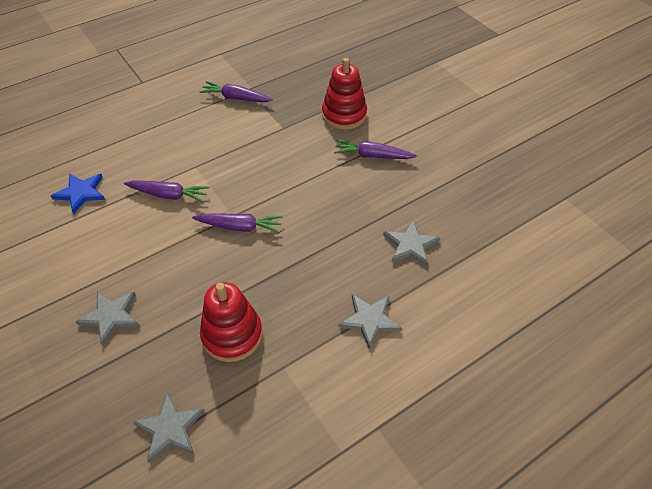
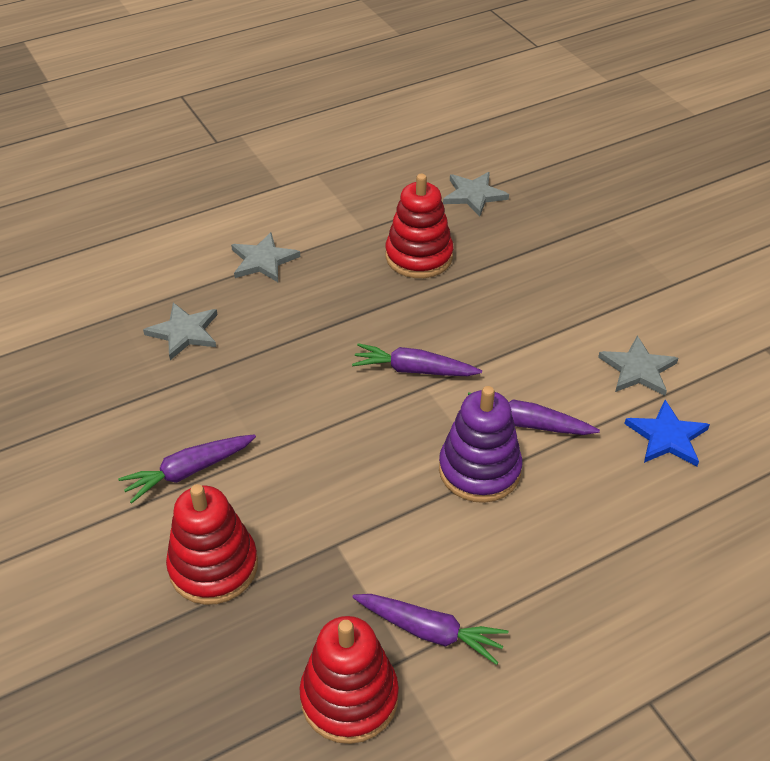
camera: 175 degrees left, 5 degrees down
(110, 316) = (561, 281): grey star -> grey star (638, 369)
(203, 167) = (479, 470): none -> purple stacking toy
(272, 76) = (349, 697): none -> red stacking toy
(372, 156) = (188, 471): purple carrot -> purple carrot turned 135 degrees clockwise

